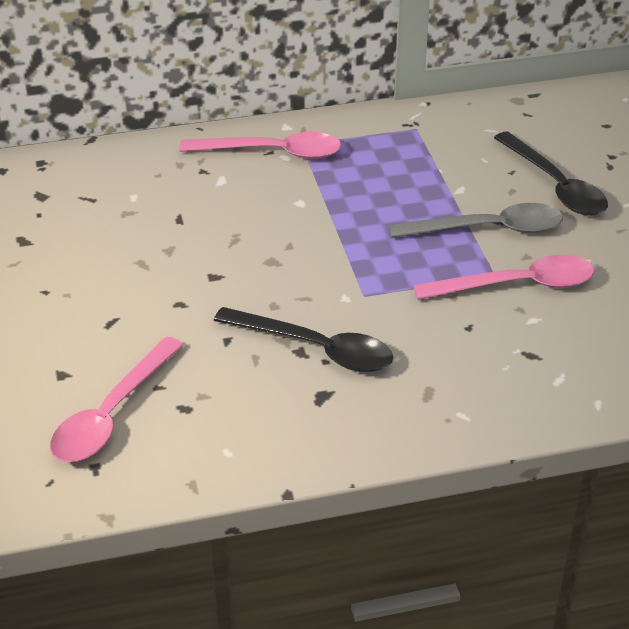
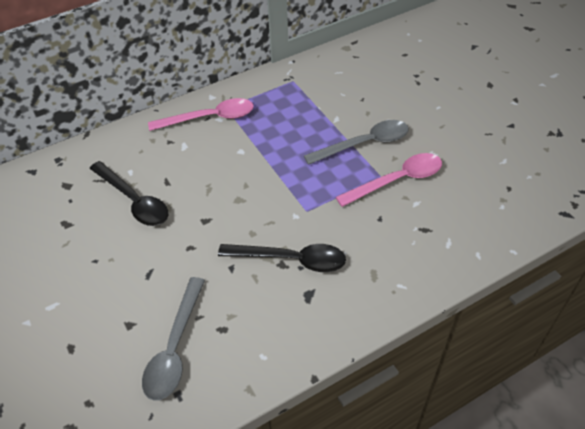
camera: 15 degrees left, 10 degrees up
(112, 414) = (175, 347): pink spoon -> grey spoon
(555, 185) = (391, 103): black spoon -> black spoon (134, 200)

